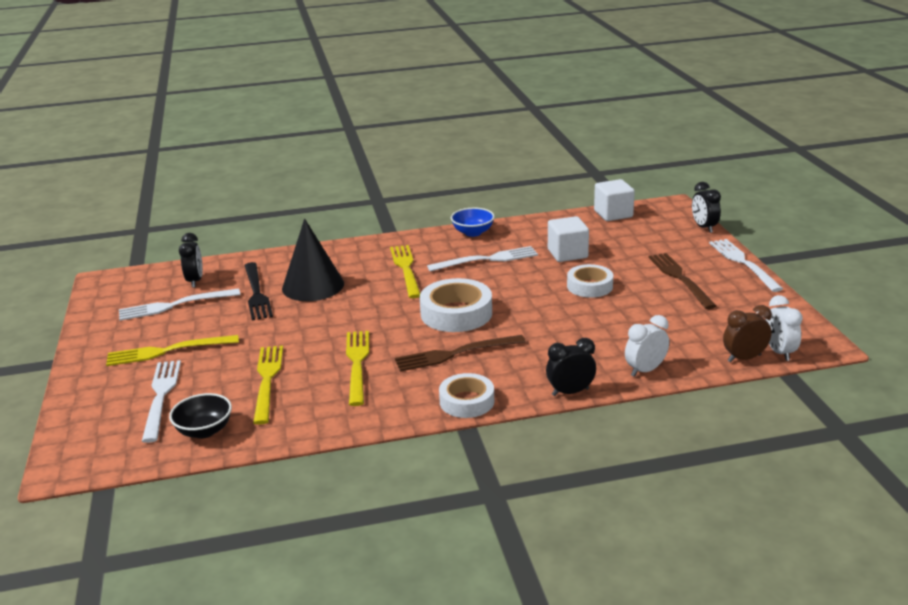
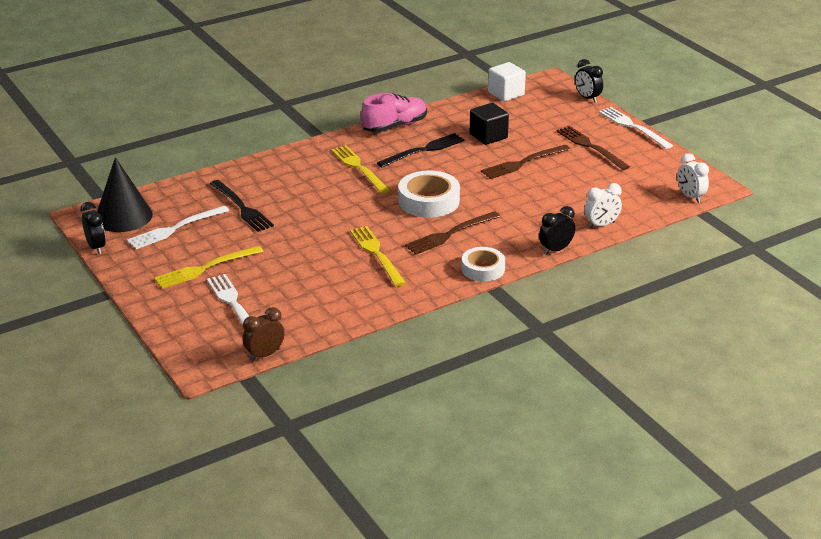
camera: 20 degrees left, 5 degrees up
(195, 281) = (174, 204): black clock -> black clock (96, 247)
(204, 431) = (293, 323): black bowl -> none
(267, 380) = (312, 278): yellow fork -> none
(313, 286) = (287, 194): black cone -> black cone (123, 216)
(473, 232) = (395, 126): blue bowl -> pink shoe
(487, 259) = (424, 150): white fork -> black fork
(567, 254) = (488, 136): white cube -> black cube
(589, 286) = (523, 163): white tape -> brown fork
(645, 370) = (601, 225): white clock -> white clock turned 150 degrees counterclockwise
(744, 358) = (667, 205): brown clock -> brown clock (264, 355)

